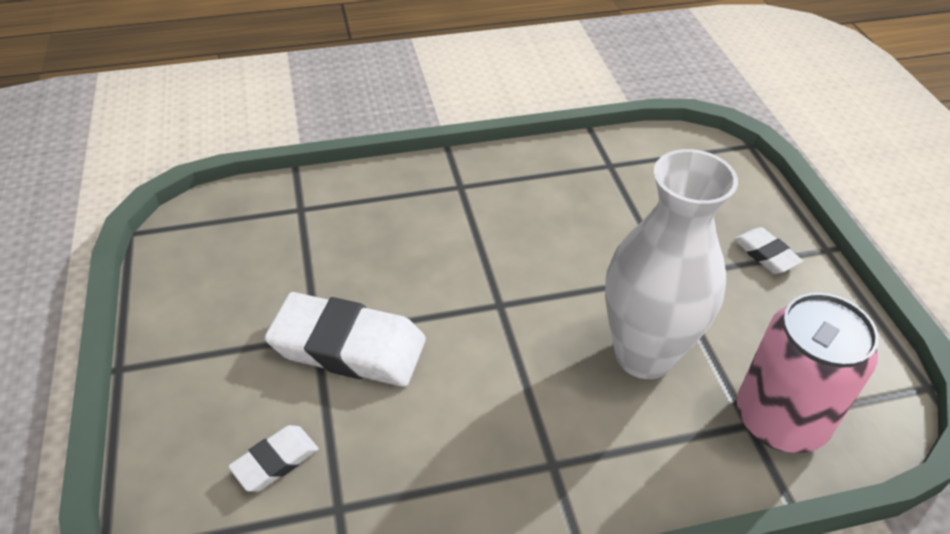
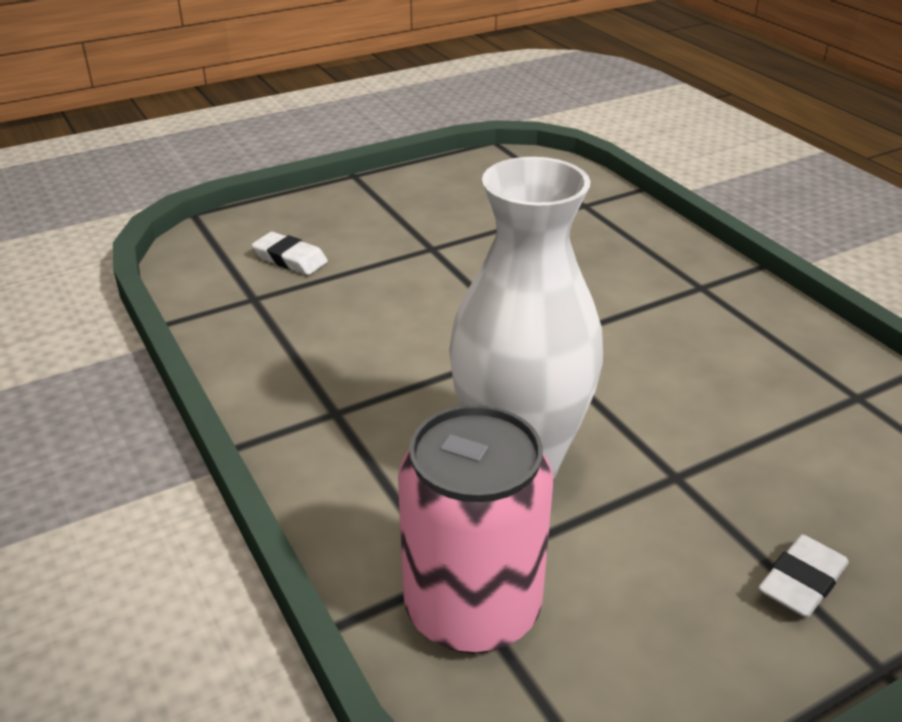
camera: 75 degrees right, 10 degrees down
(348, 346) = (426, 266): white eraser -> none

